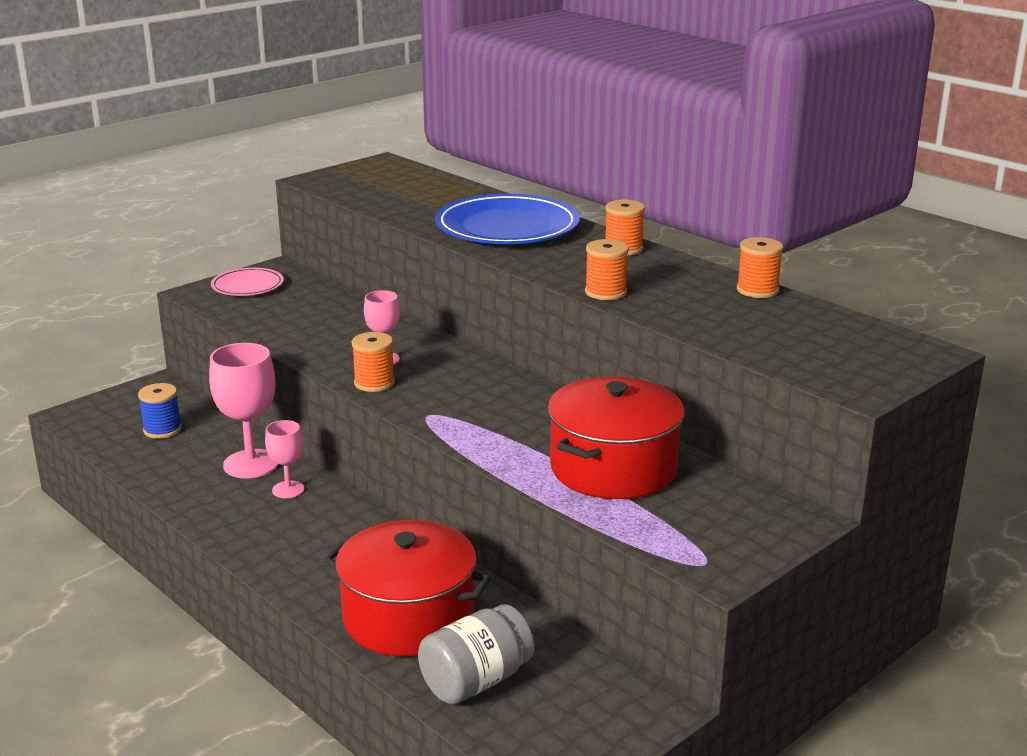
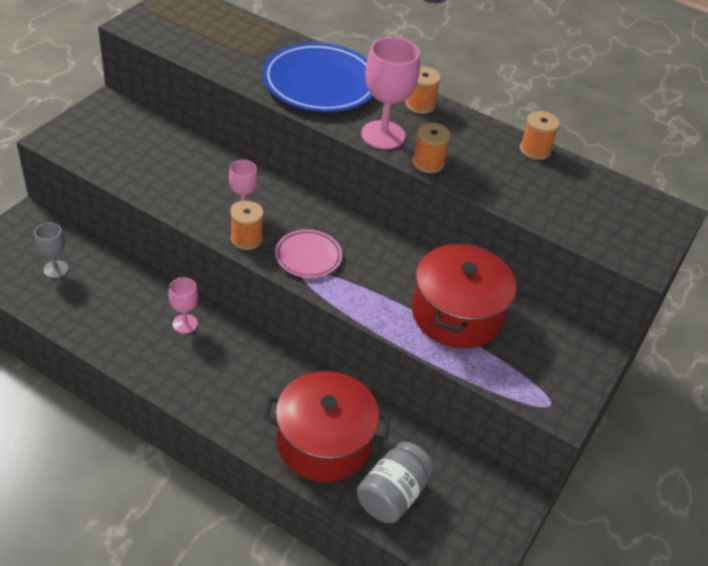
camera: 20 degrees left, 20 degrees up
(162, 430) = (55, 269): blue spool -> grey goblet
(247, 286) = (93, 127): pink plate -> pink plate (308, 256)
(251, 464) = (144, 299): pink goblet -> pink goblet (383, 135)

